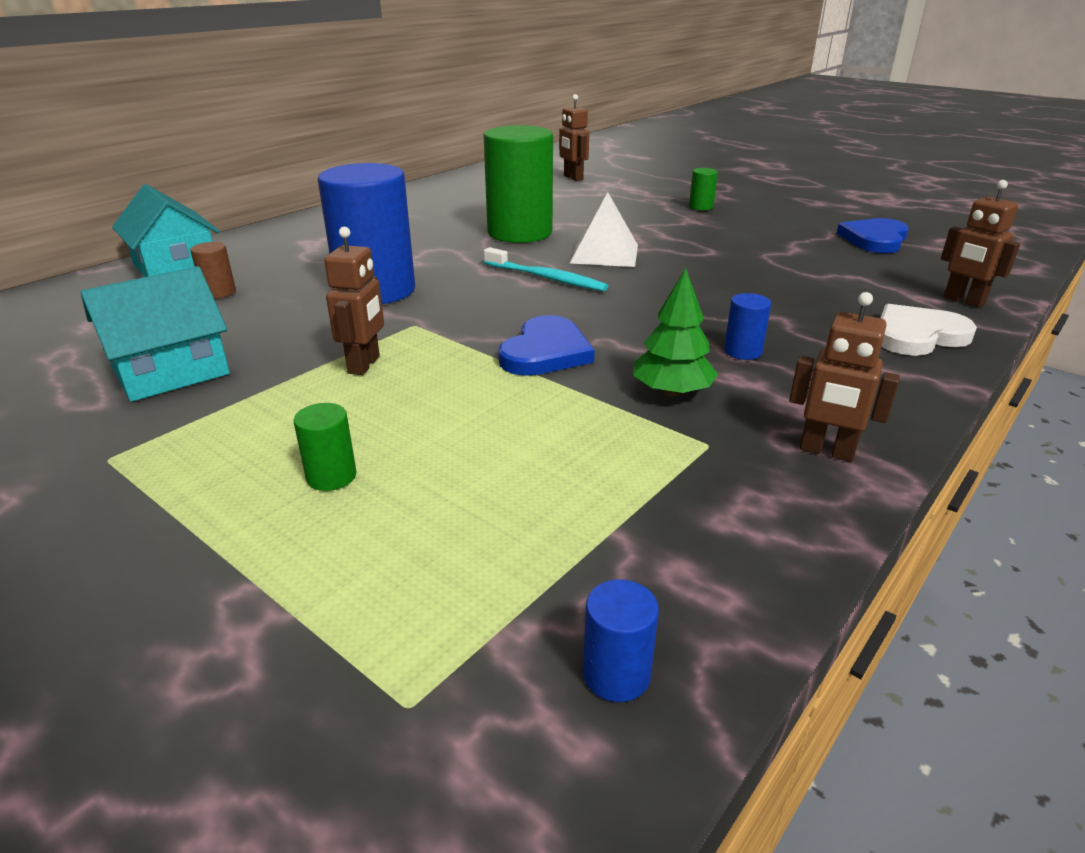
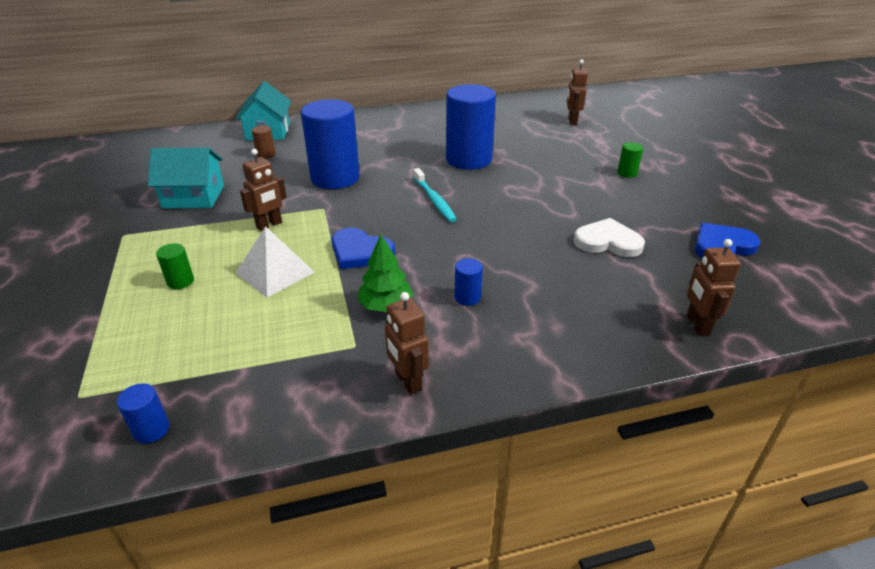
camera: 35 degrees right, 5 degrees up
(519, 233) = (468, 159): green cylinder -> blue cylinder
(545, 352) = (360, 252): blue heart -> blue heart turned 60 degrees clockwise
(604, 254) = (496, 193): white pyramid -> white pyramid (275, 272)
(917, 335) = (606, 336): white heart -> white heart (608, 242)

